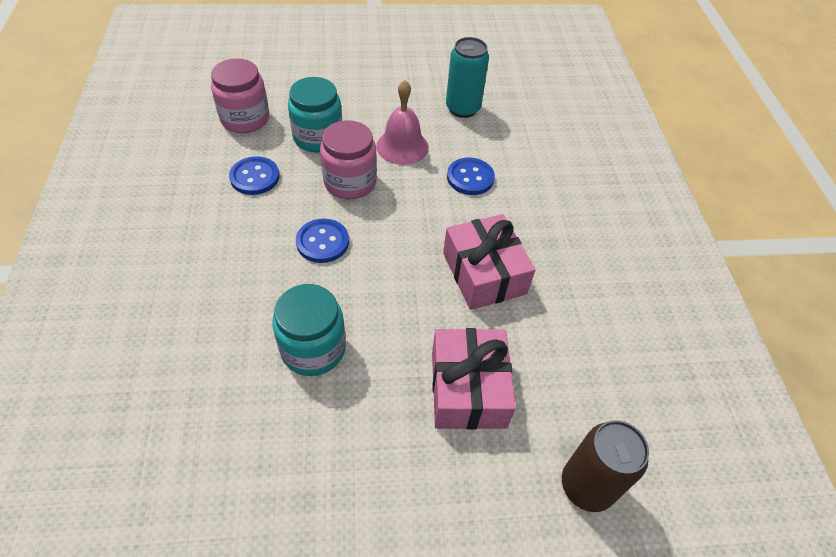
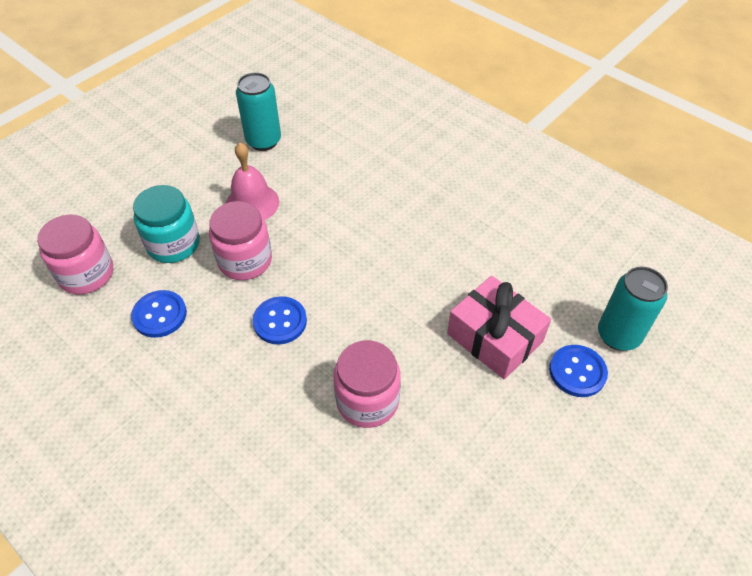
camera: 40 degrees left, 0 degrees up
(313, 349) = (367, 400): turquoise jar -> pink jar
(470, 178) = (331, 191): blue button -> blue button (577, 372)
(484, 273) = (418, 253): pink gift -> none
(586, 486) = (618, 335): brown can -> turquoise can

